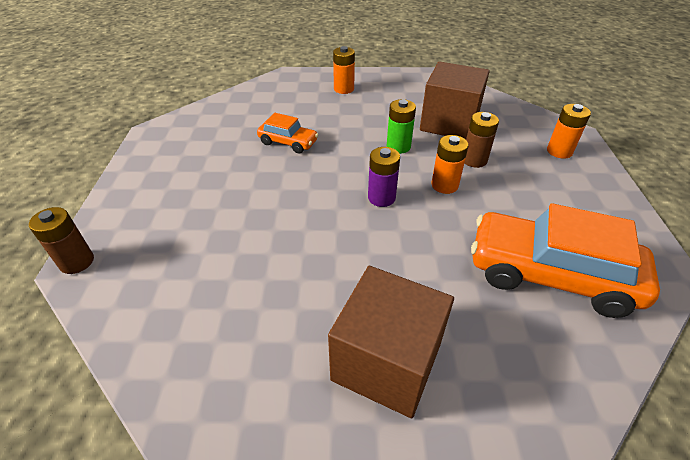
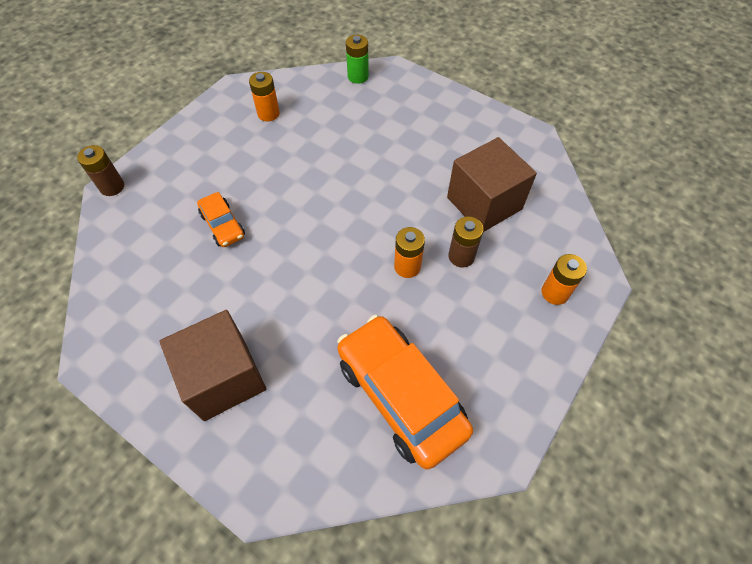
camera: 35 degrees right, 15 degrees up
(288, 142) = (324, 152): orange car -> orange car (223, 225)
(344, 89) = (427, 112): orange battery -> orange battery (268, 114)
(381, 198) = (344, 249): purple battery -> none
(398, 146) = (410, 205): green battery -> green battery (358, 76)

